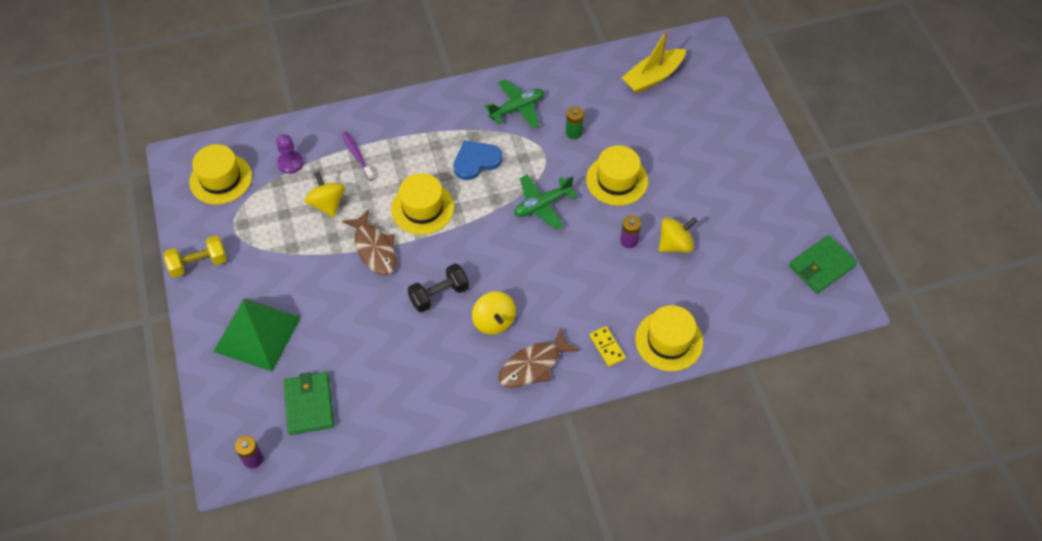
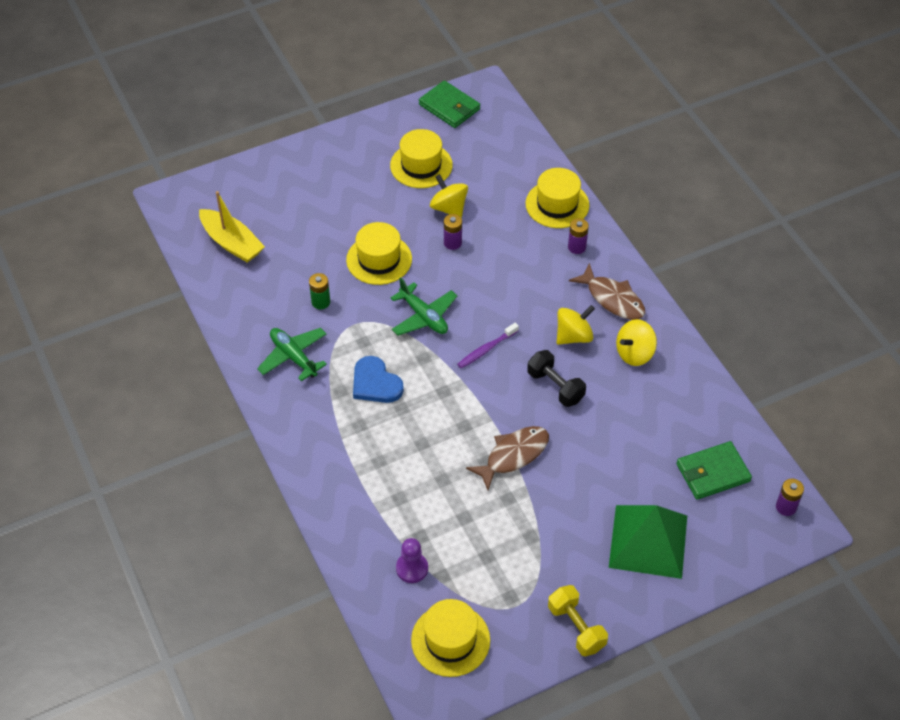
camera: 100 degrees left, 5 degrees down
(327, 204) = (463, 515): yellow spinning top -> yellow spinning top (634, 353)
(357, 155) = (388, 500): purple toothbrush -> purple toothbrush (486, 349)
(422, 208) = (450, 421): yellow hat -> yellow hat (421, 165)
(607, 347) = (577, 247): yellow domino -> purple battery

